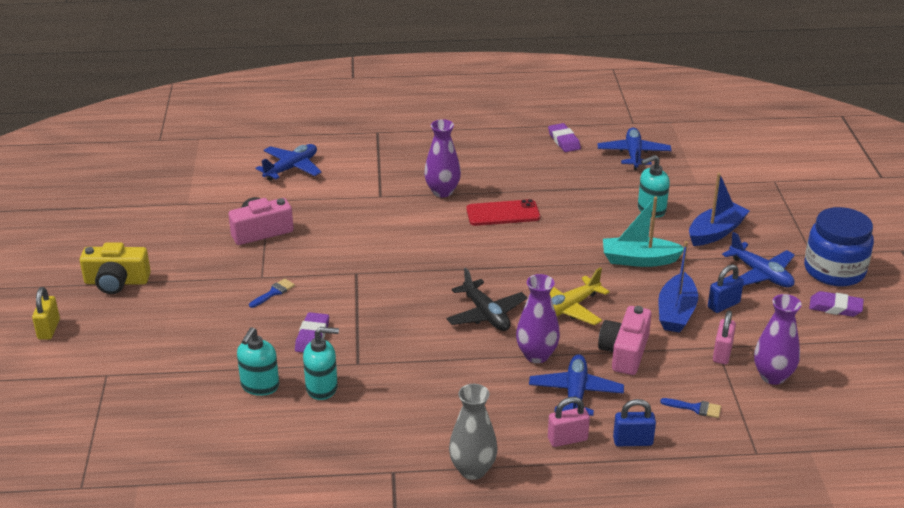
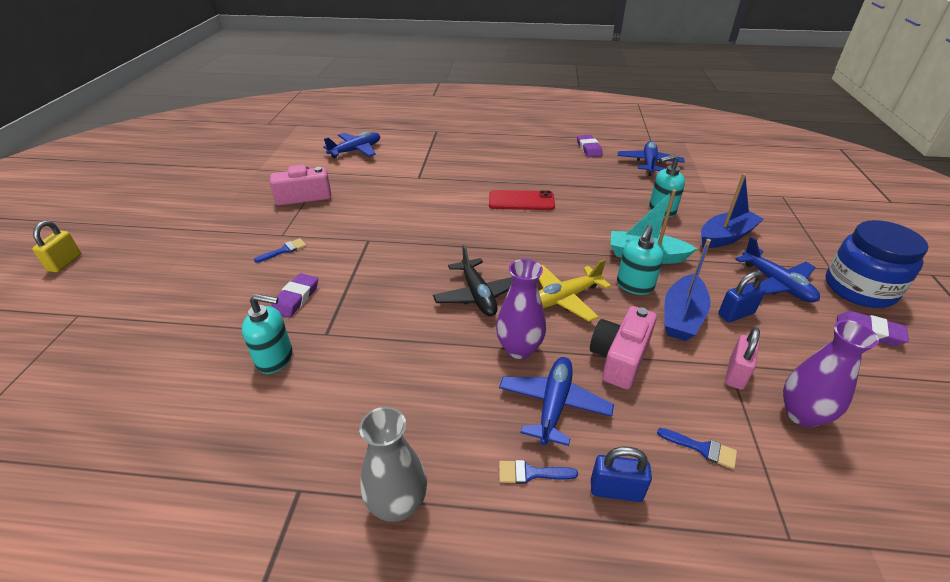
camera: 10 degrees right, 5 degrees up
(116, 282) = (156, 226): yellow camera -> none
(260, 386) = (213, 348): turquoise soap dispenser -> turquoise soap dispenser (634, 286)
(442, 192) = (473, 178): purple vase -> none
(567, 439) = (531, 473): pink padlock -> blue brush

